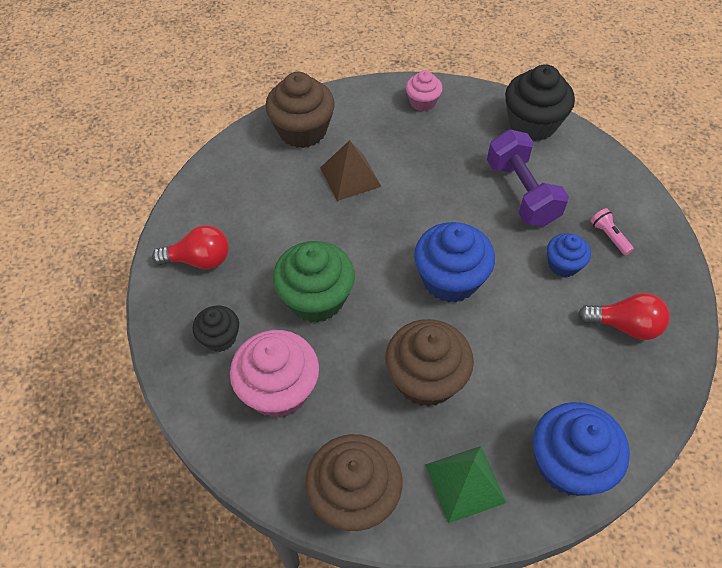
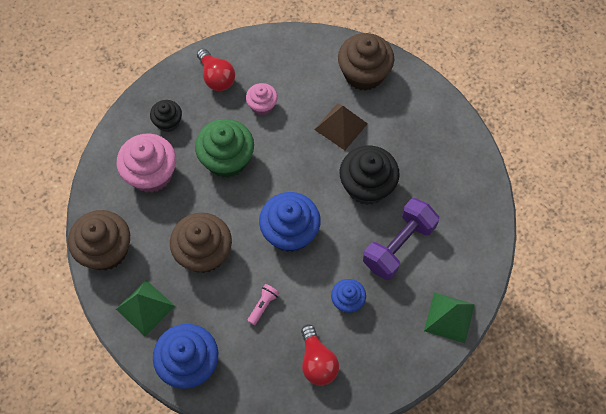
camera: 60 degrees right, 10 degrees up
(422, 102) = (447, 137): pink cupcake -> pink cupcake (262, 105)
(532, 124) = (477, 224): black cupcake -> black cupcake (367, 186)
(609, 236) = (394, 323): pink flashlight -> pink flashlight (263, 305)
(623, 190) = (449, 317): none -> green pyramid

